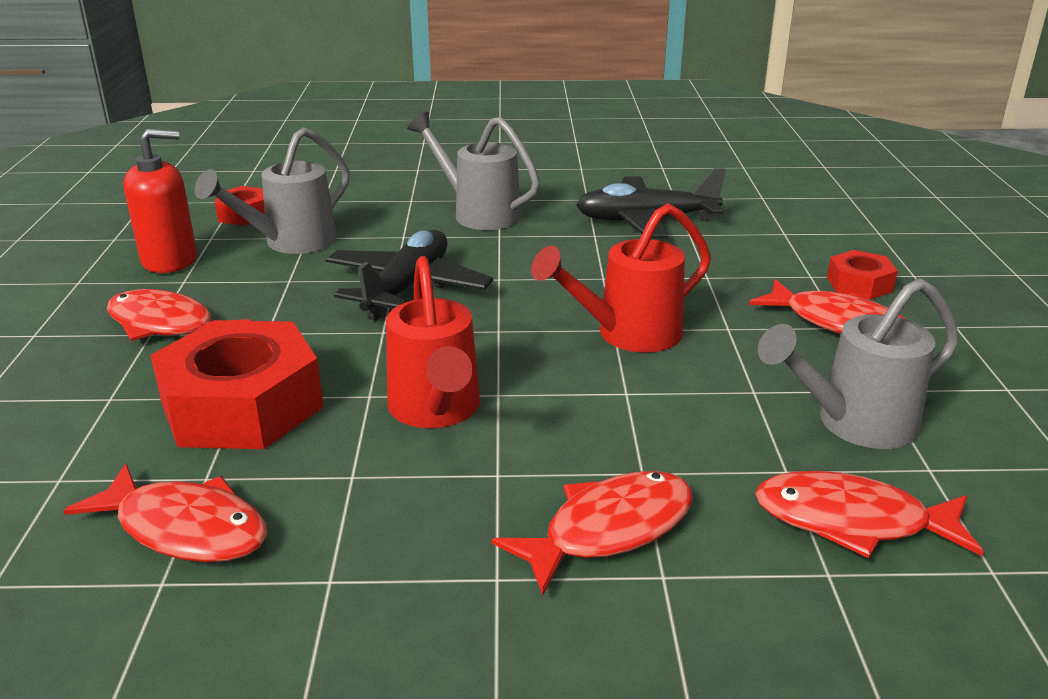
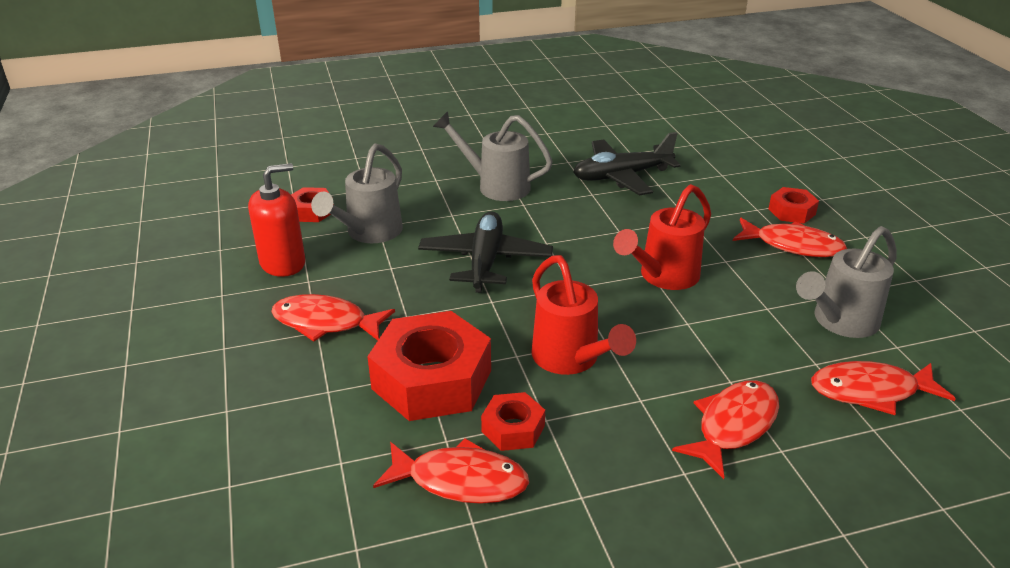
camera: 15 degrees left, 5 degrees up
(300, 479) = (513, 429): none -> red nut

